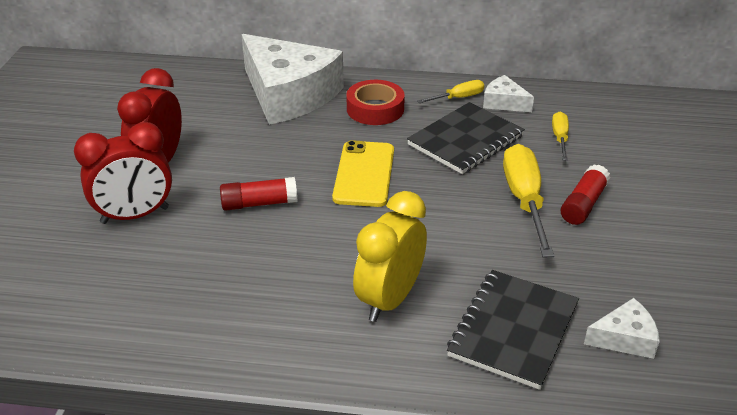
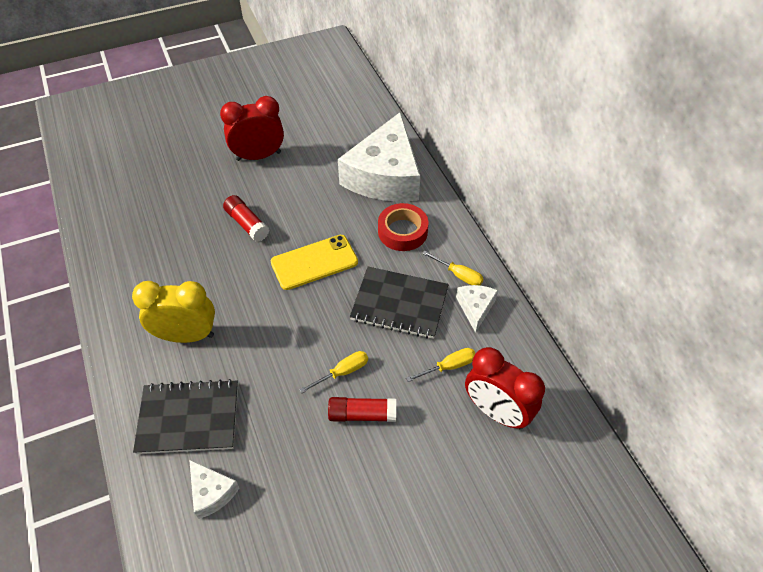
camera: 60 degrees right, 15 degrees up
(135, 215) = (201, 174): red clock -> red clock (496, 412)
(524, 200) = (342, 372): yellow screwdriver -> yellow screwdriver, size x0.53

